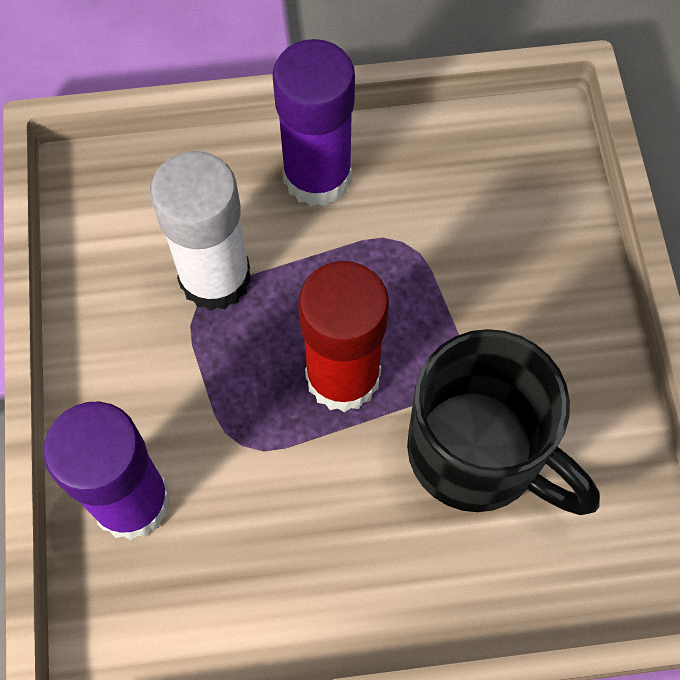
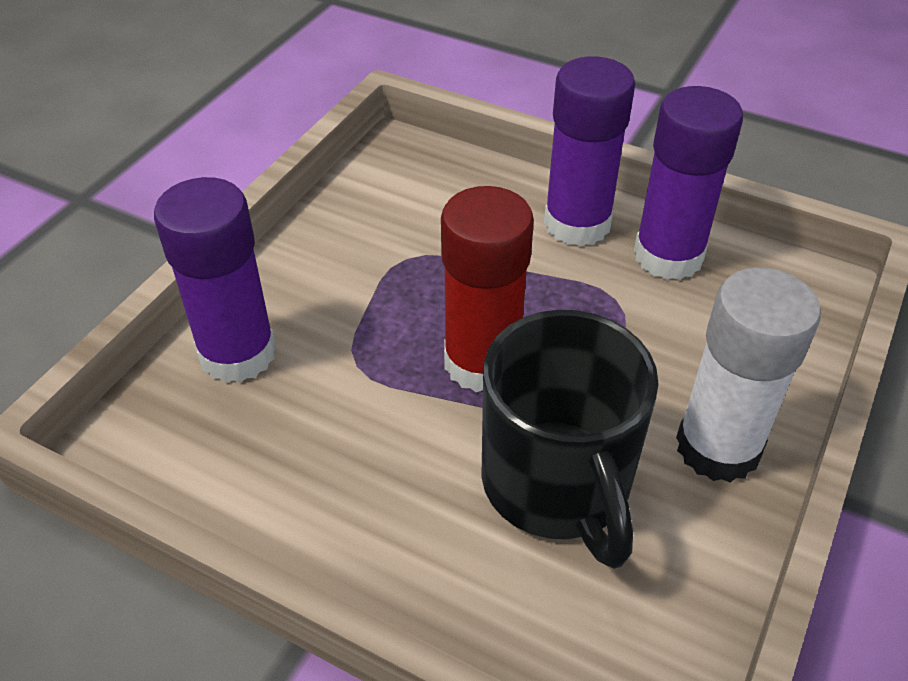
camera: 35 degrees right, 20 degrees down
(215, 278) = (437, 247): white glue stick -> white glue stick (718, 447)
(415, 168) = (668, 256): none -> purple glue stick

